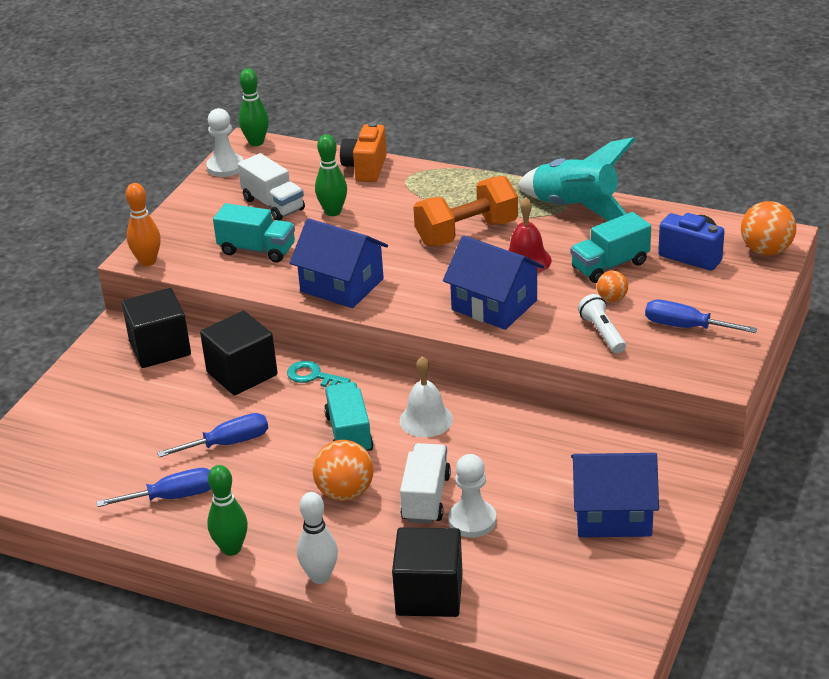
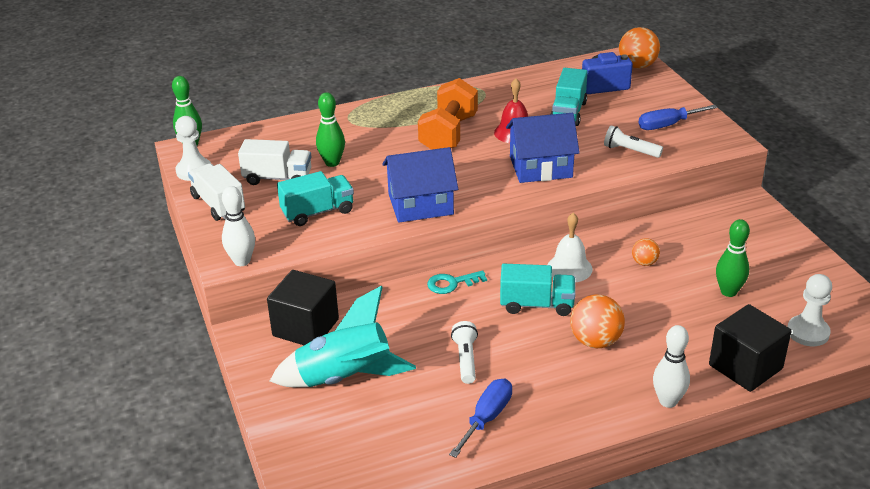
camera: 45 degrees left, 0 degrees up
(148, 261) = (242, 261): orange bowling pin -> white bowling pin
(228, 443) = (466, 359): blue screwdriver -> white flashlight
(231, 549) = (584, 423): green bowling pin -> green bowling pin (728, 292)
(242, 373) = (398, 310): black cube -> none
(349, 434) = (537, 305): turquoise truck -> turquoise truck turned 150 degrees clockwise
(365, 168) = (308, 126): orange camera -> none
(426, 498) = (648, 313): white truck -> white truck (218, 204)
(472, 520) = (695, 309): white pawn -> white pawn (808, 332)
(575, 208) = (492, 90): turquoise rocket -> turquoise rocket (345, 378)
(612, 298) = (602, 130): orange ball -> orange ball (644, 262)
(613, 514) = (760, 258): blue house -> none

